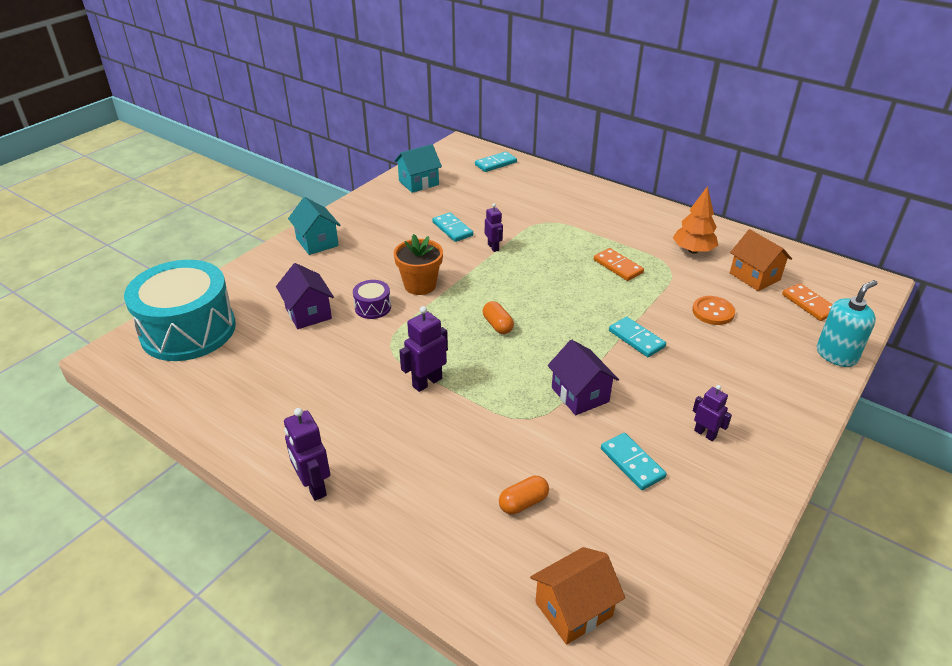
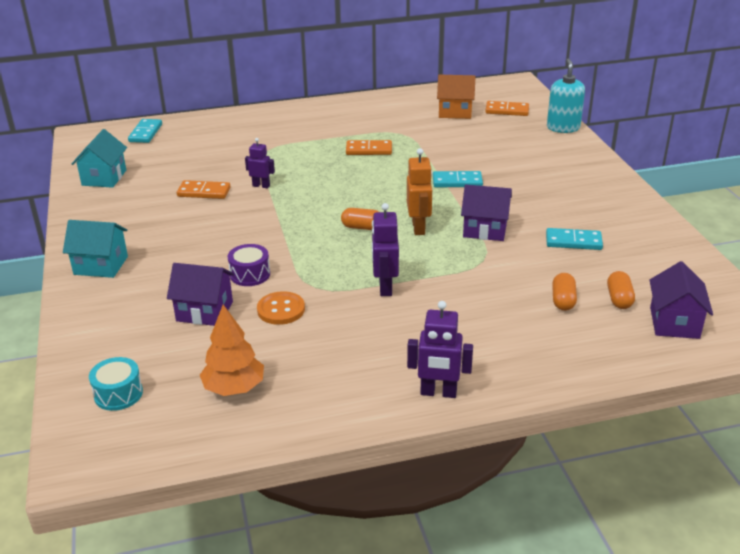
camera: 50 degrees left, 5 degrees down
(188, 330) = (118, 394): turquoise drum -> turquoise drum, size x0.41
(420, 285) = (256, 239): orange flower pot -> none
(452, 229) = (204, 192): turquoise domino -> orange domino
(534, 355) = (419, 228): none -> orange robot
(569, 544) = (619, 299): none -> orange capsule
(573, 609) = (674, 323): orange house -> purple house
(693, 250) = (395, 116): orange tree -> orange tree (234, 388)
(705, 434) = (577, 203): purple robot -> none
(713, 312) = (469, 143): orange button -> orange button (281, 310)

